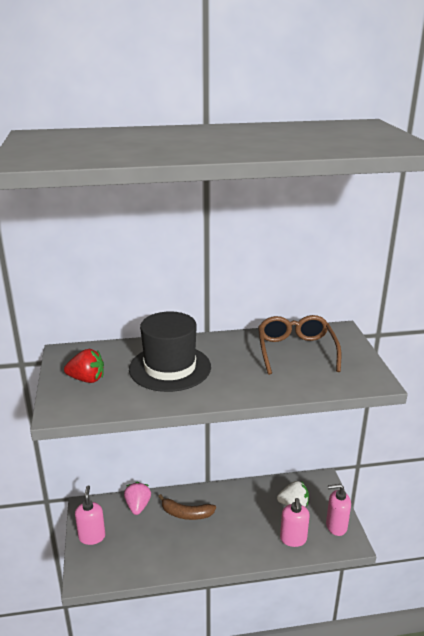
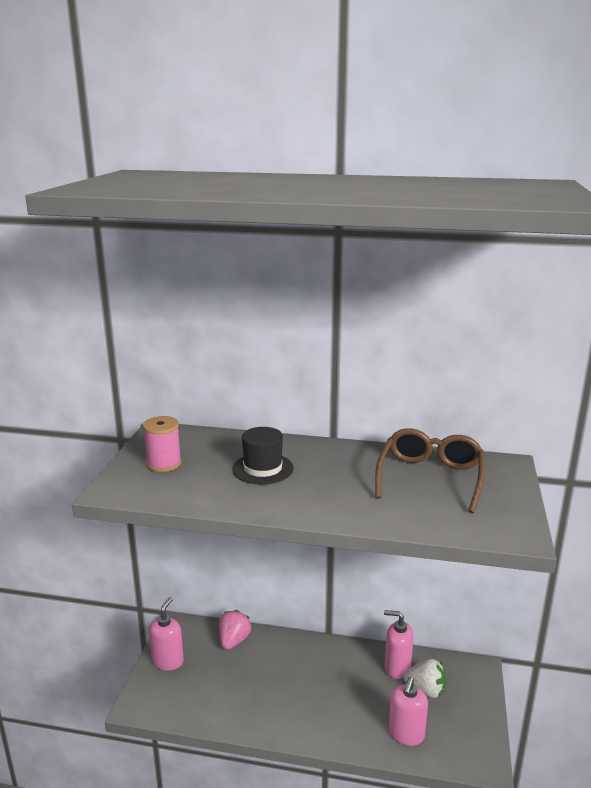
camera: 20 degrees right, 5 degrees down
(87, 379) = (164, 463): red strawberry -> pink spool
(170, 368) = (263, 468): black hat -> black hat, size x0.60
(186, 514) = (285, 665): brown banana -> none
(336, 526) = (472, 734): pink soap dispenser -> pink soap dispenser (397, 668)

